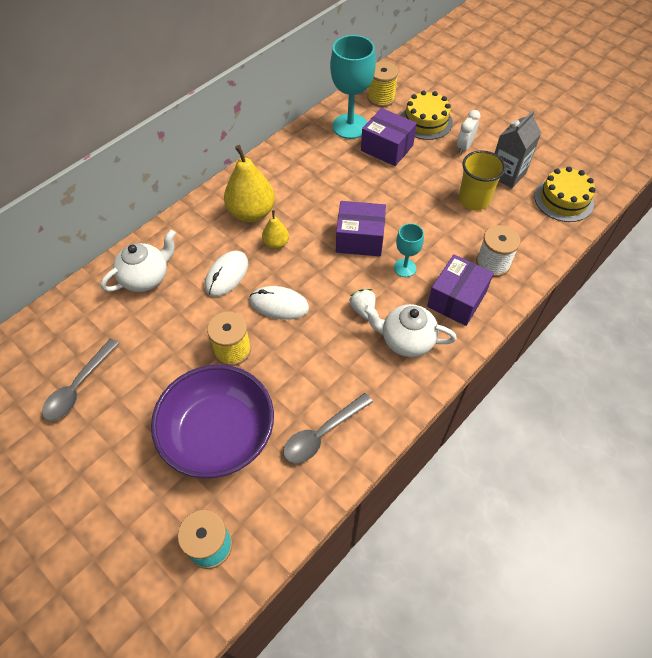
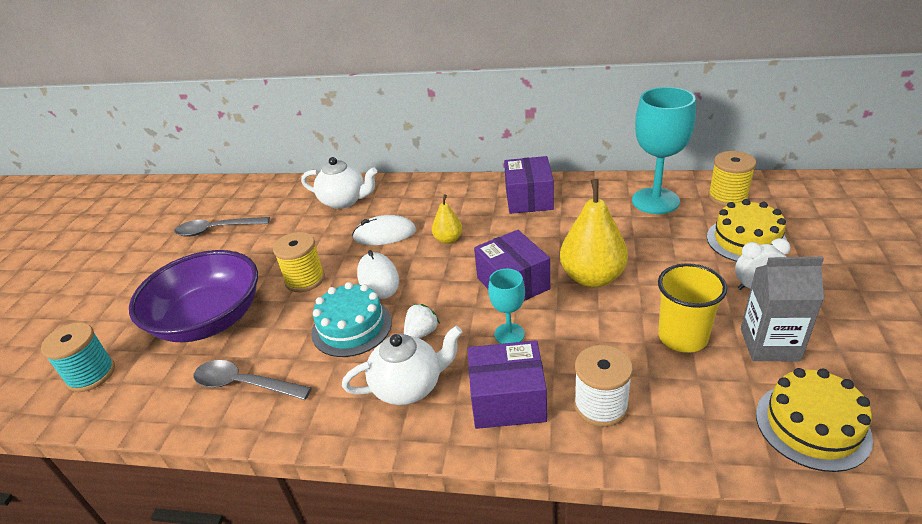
camera: 60 degrees right, 20 degrees down
(251, 213) = (469, 209): yellow pear -> yellow pear (592, 277)
(320, 344) = (352, 327): none -> turquoise cake
(387, 148) = (663, 236): purple box -> purple box (529, 198)
(406, 340) = (409, 386): white teapot -> white teapot turned 90 degrees clockwise

